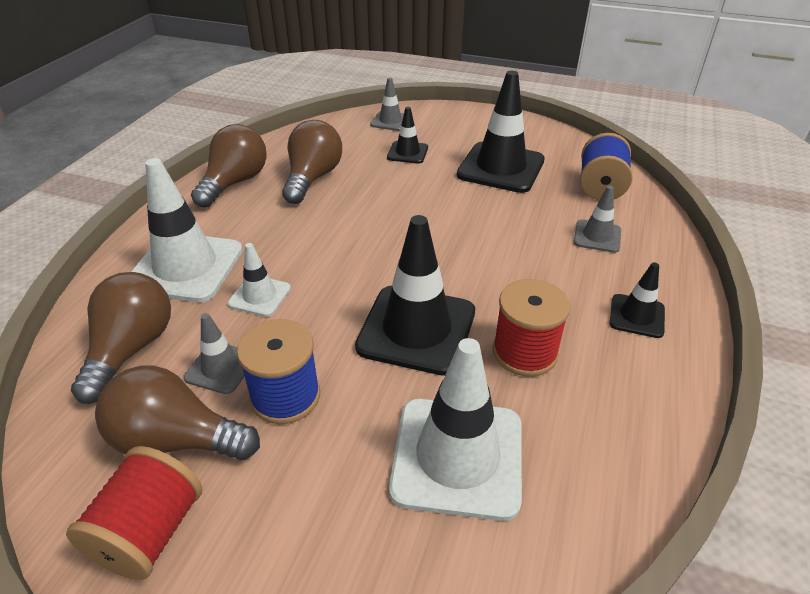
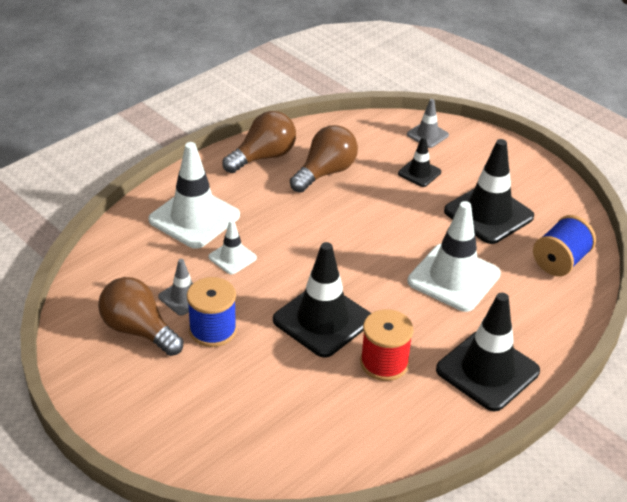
camera: 25 degrees right, 0 degrees up
(131, 349) = (136, 265): brown light bulb -> none
(150, 532) = (104, 372): red spool -> none
(457, 456) = (292, 404): white traffic cone -> white traffic cone (453, 278)
(597, 236) = (515, 302): grey traffic cone -> none
(637, 316) = (487, 370): black traffic cone -> black traffic cone, size x1.96

